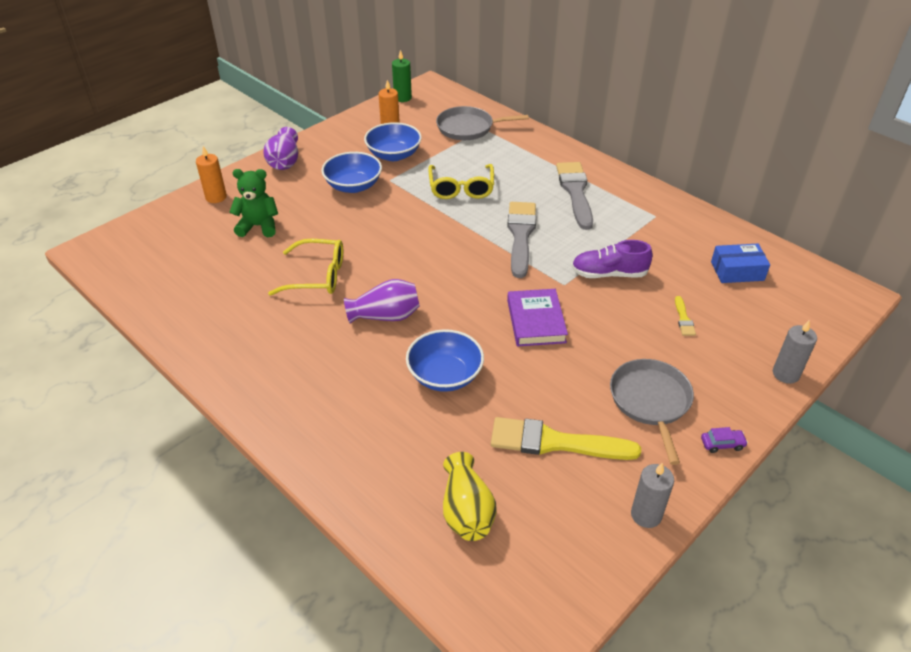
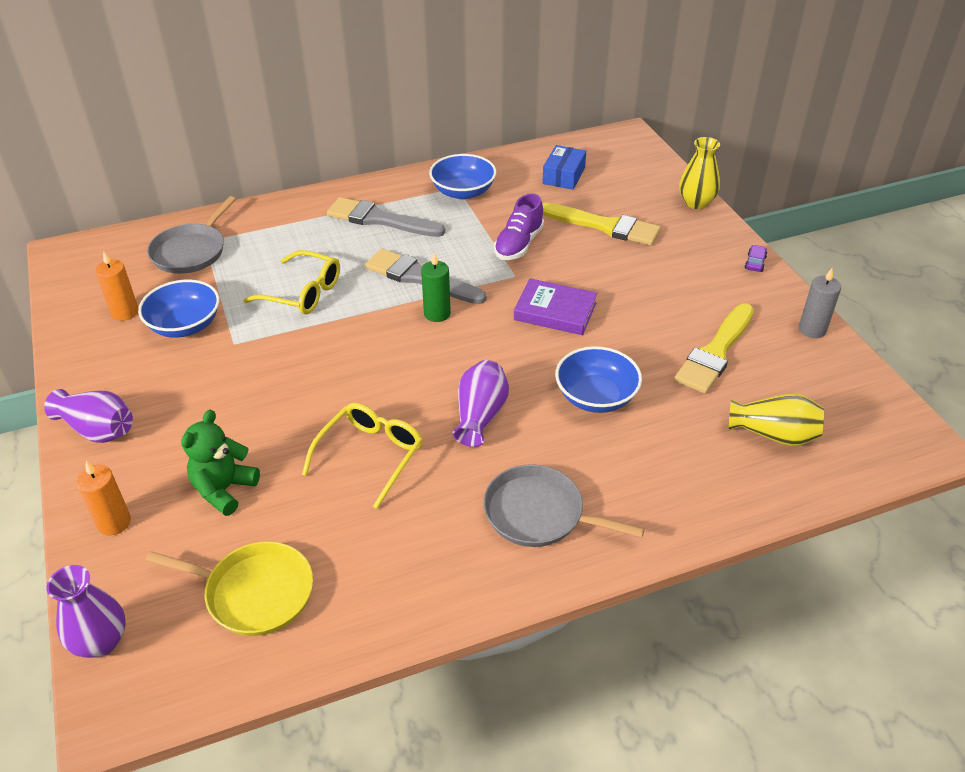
camera: 65 degrees left, 0 degrees up
(132, 228) = (101, 642): none -> purple vase
(183, 269) = (255, 592): none -> yellow pan
(353, 186) = (217, 377): blue bowl -> blue bowl (463, 192)
(402, 98) = (66, 282): green candle -> green candle (437, 314)
(650, 401) = (692, 281): grey pan -> grey pan (538, 513)
(683, 319) = (605, 226): yellow brush -> yellow brush, size x2.27
(785, 374) = (696, 203): grey candle -> yellow vase

